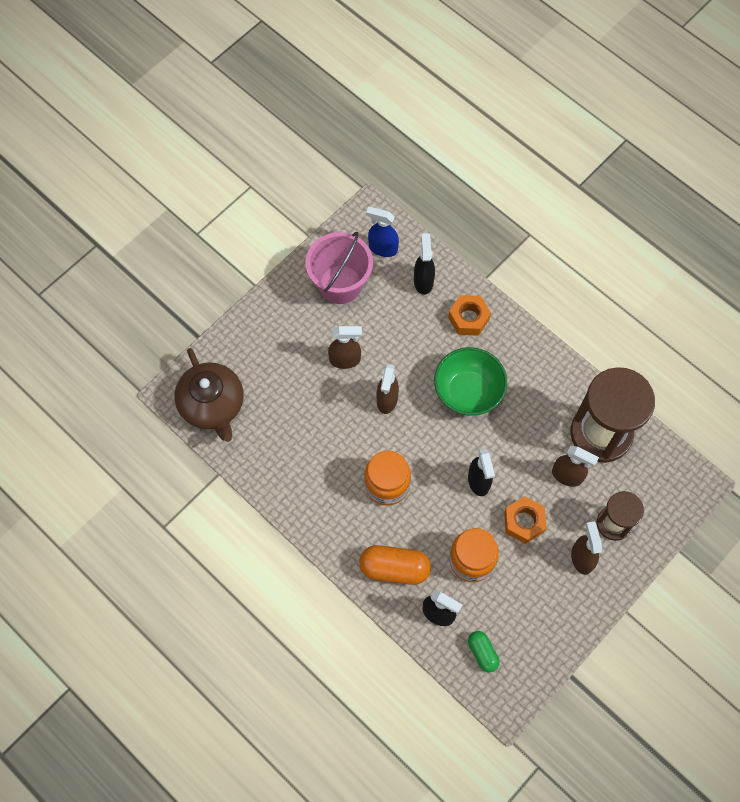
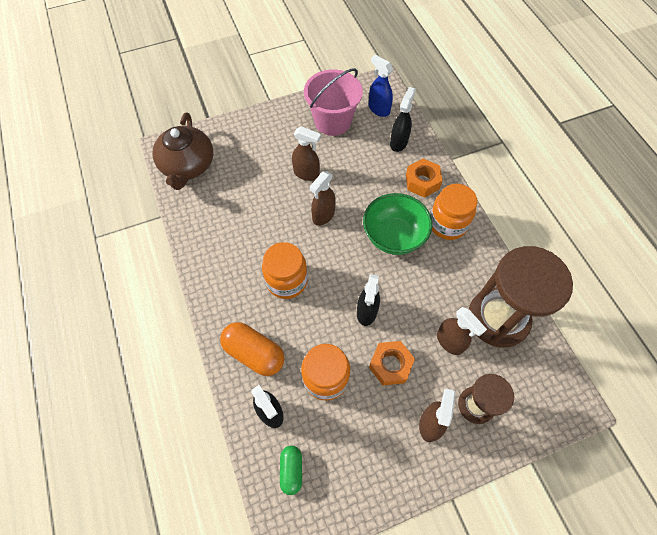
camera: 25 degrees right, 5 degrees down
(514, 356) = (447, 224): none -> orange jar

